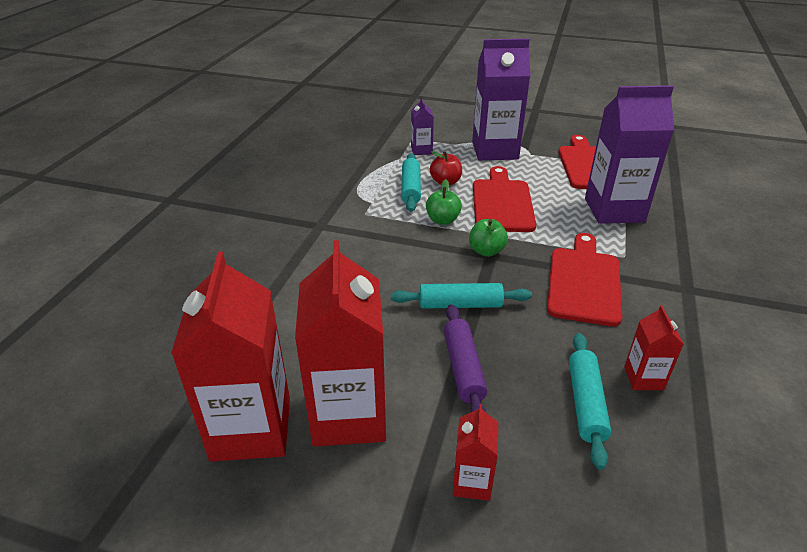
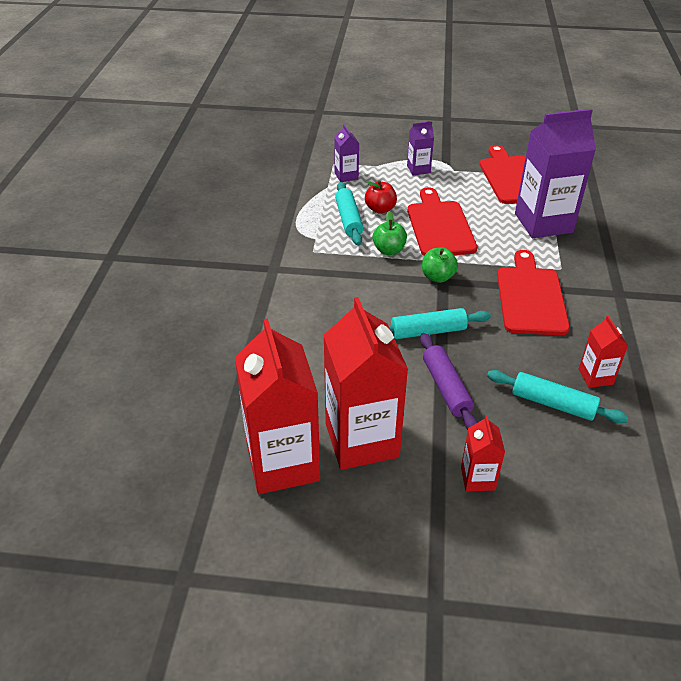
camera: 10 degrees left, 5 degrees up
(495, 150) = (418, 169): purple carton -> purple carton, size x0.47
(585, 403) = (553, 404): turquoise rolling pin -> turquoise rolling pin turned 60 degrees counterclockwise

